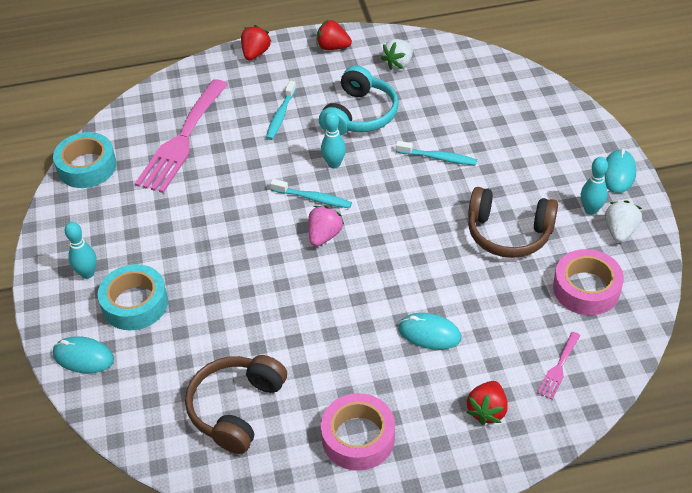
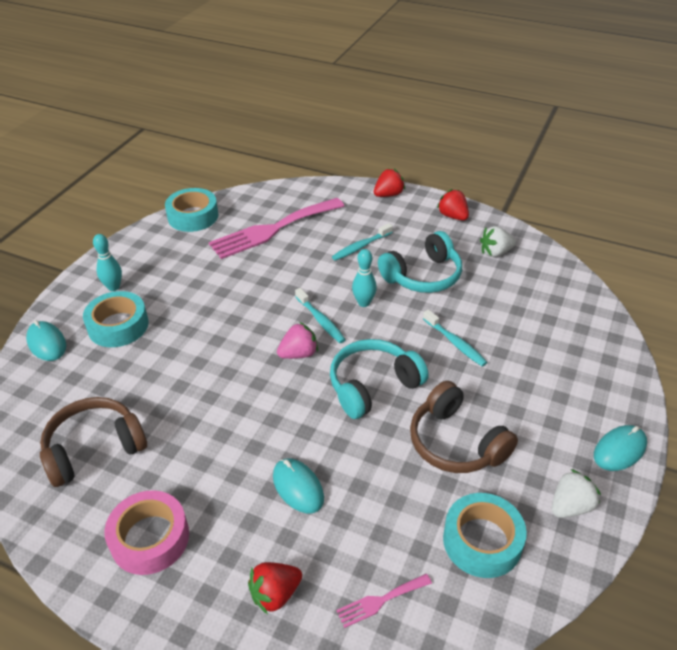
camera: 35 degrees right, 5 degrees down
(409, 227) = (373, 386): none -> turquoise headphones
(586, 288) = (482, 541): pink tape -> turquoise tape
(590, 210) = (557, 468): turquoise bowling pin -> none

